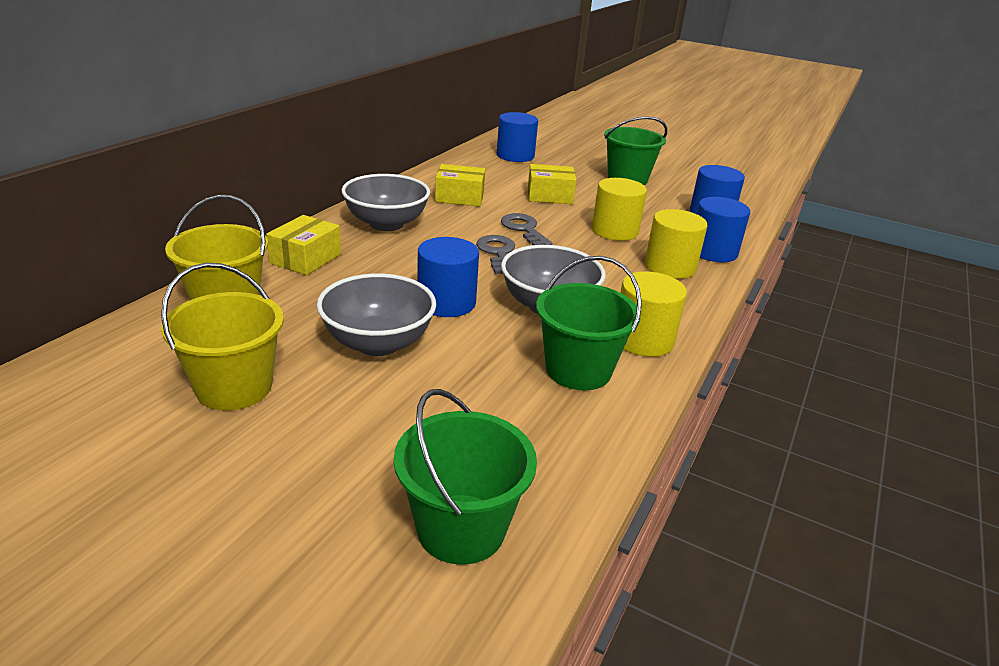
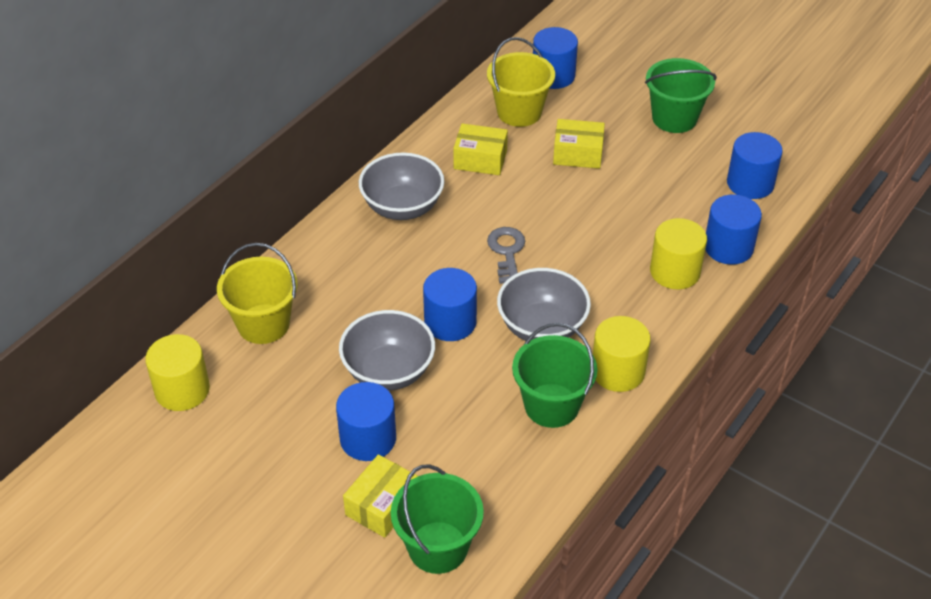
camera: 10 degrees right, 15 degrees up
(234, 387) = (278, 417): yellow bucket -> yellow bucket (519, 112)
(305, 258) = (326, 262): yellow box -> yellow box (382, 505)
(354, 406) = (368, 438): none -> blue cylinder
(524, 229) = (539, 213): grey key -> none
(614, 231) = (634, 214): yellow cylinder -> yellow cylinder (182, 390)

